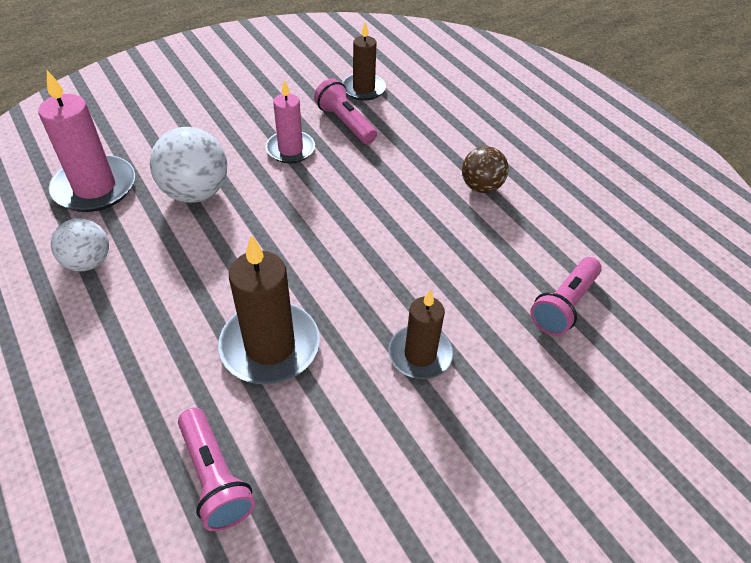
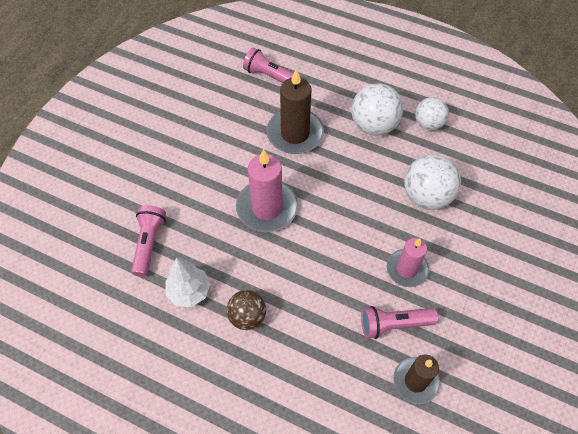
camera: 150 degrees right, 10 degrees up
(95, 187) = (486, 165): pink candle -> pink candle (267, 208)
(155, 298) = (374, 125): none -> white ball
(345, 123) = (394, 324): pink flashlight -> pink flashlight turned 150 degrees clockwise
(420, 354) = (217, 169): brown candle -> none
(534, 234) = (189, 291): none -> white tree

